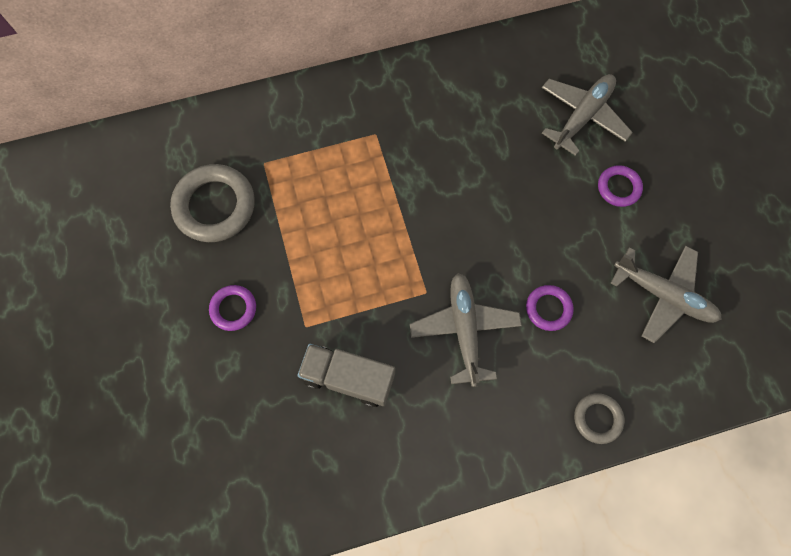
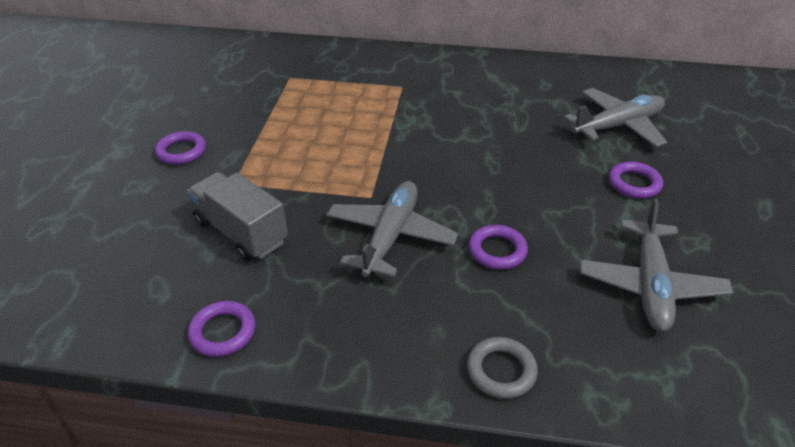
camera: 25 degrees right, 30 degrees down
(215, 206) = (227, 89): grey ring -> none
(398, 476) = (223, 332): none -> purple ring
(663, 295) = (650, 285): grey plane -> grey plane turned 45 degrees clockwise

